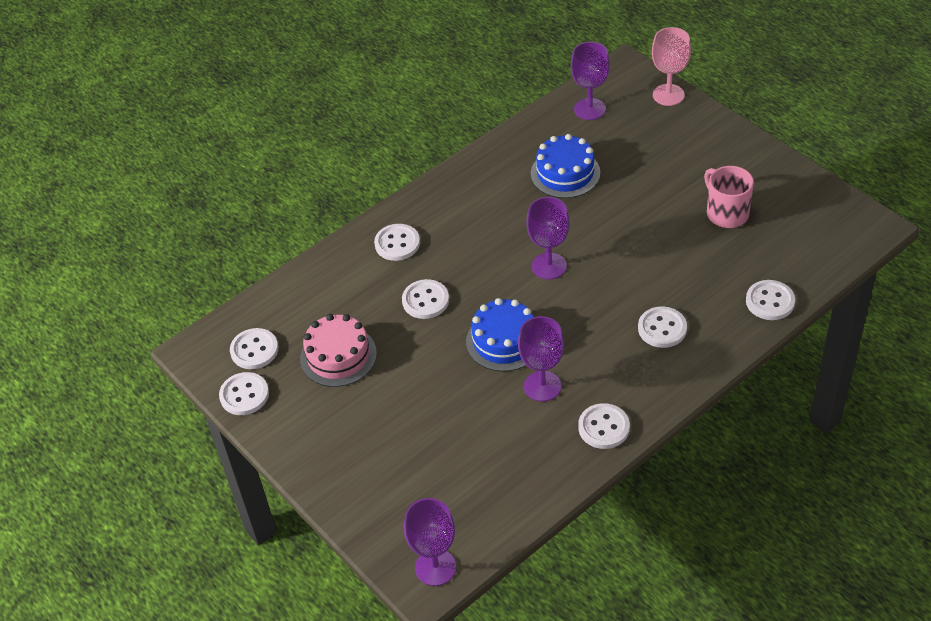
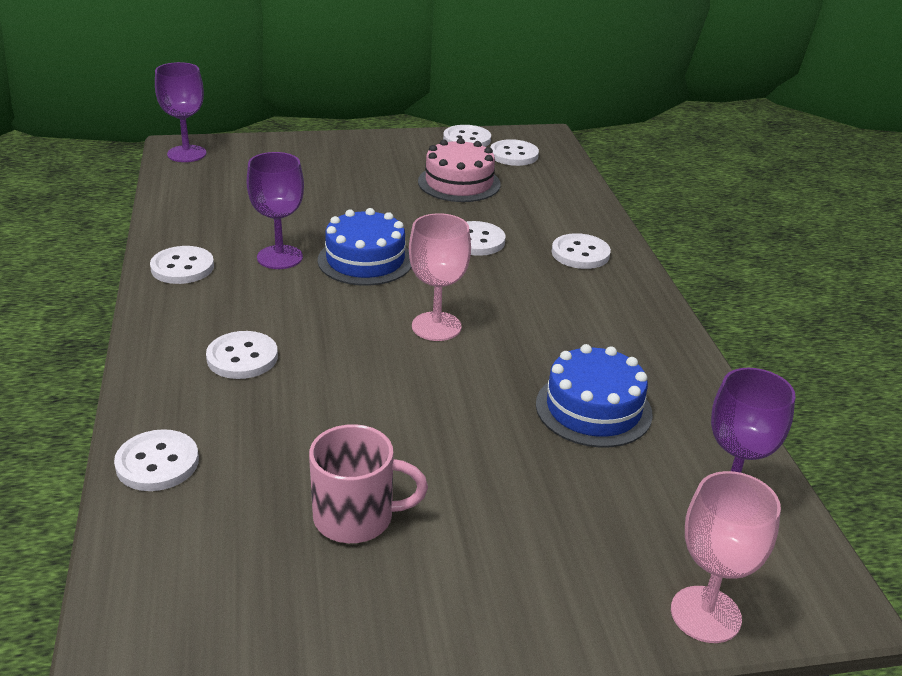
camera: 115 degrees right, 15 degrees down
(549, 266) = (436, 326): purple goblet -> pink goblet

